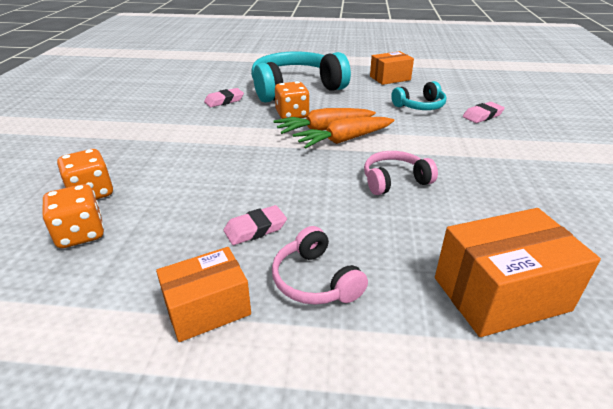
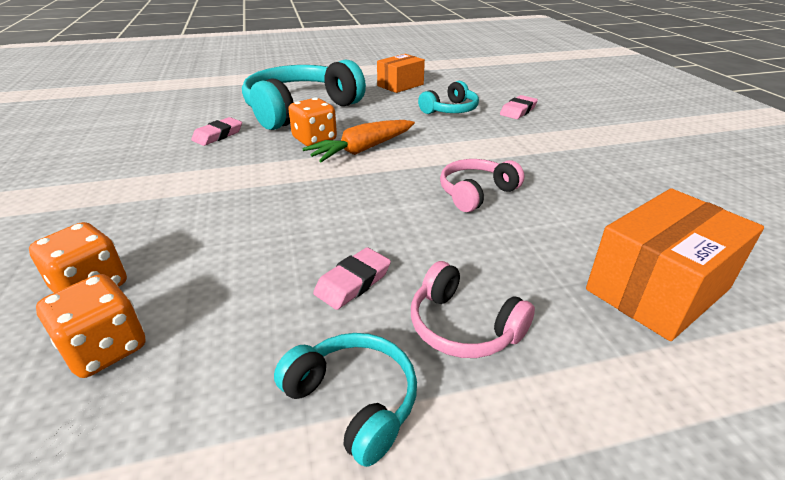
camera: 20 degrees left, 0 degrees up
(207, 308) = (354, 401): orange box -> turquoise headphones
(343, 140) = (392, 158): orange carrot -> none

